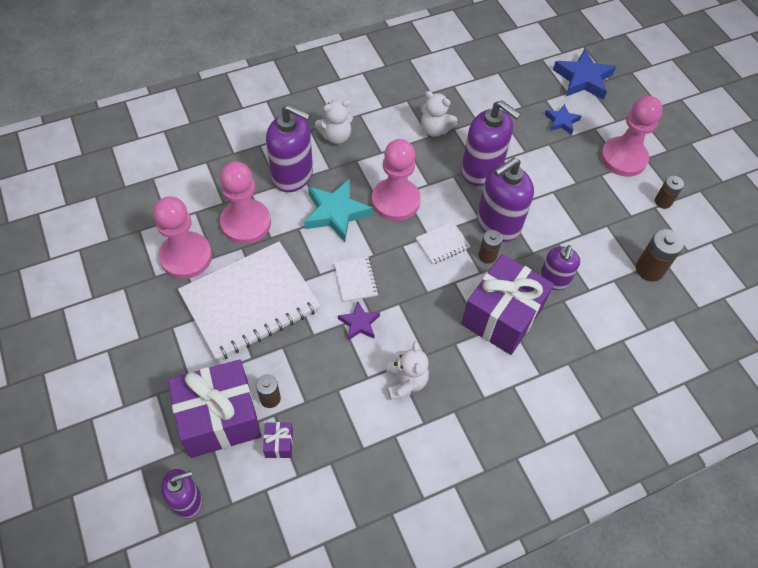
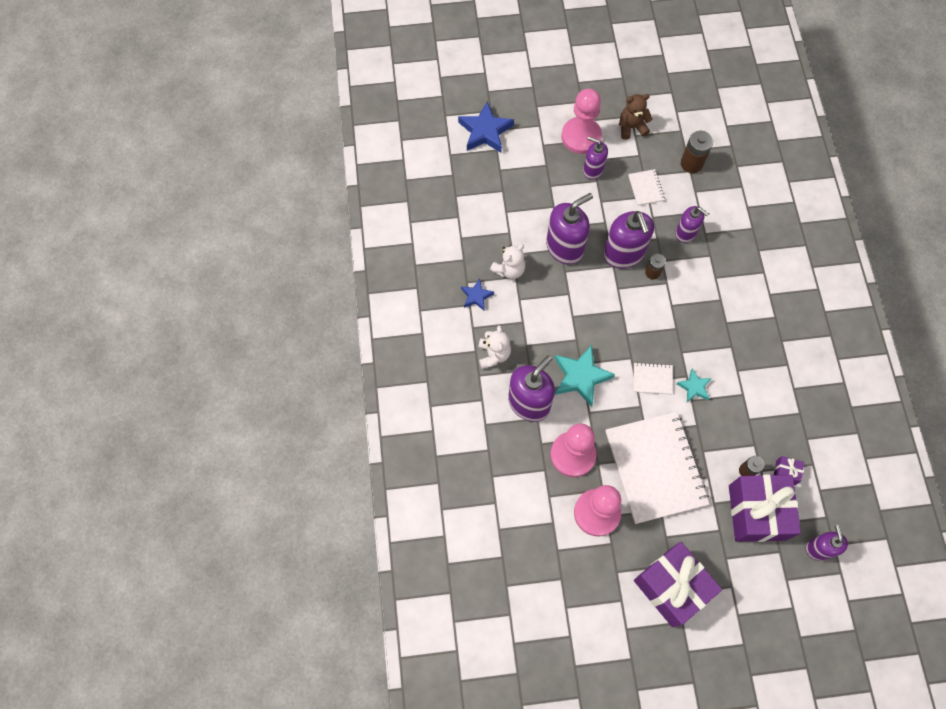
camera: 70 degrees left, 10 degrees up
(359, 323) = (694, 387): purple star -> turquoise star
(395, 201) = (580, 325): pink pawn -> none
(405, 382) = (752, 367): white teddy bear -> none
(442, 243) = (632, 302): white notebook -> white notebook (645, 188)
(501, 316) = (710, 281): purple gift -> purple gift (671, 587)
(561, 121) = (528, 167): blue star -> blue star (476, 296)
(588, 176) = (593, 170): none -> purple soap dispenser
(663, 202) = (631, 127): brown battery -> brown teddy bear

